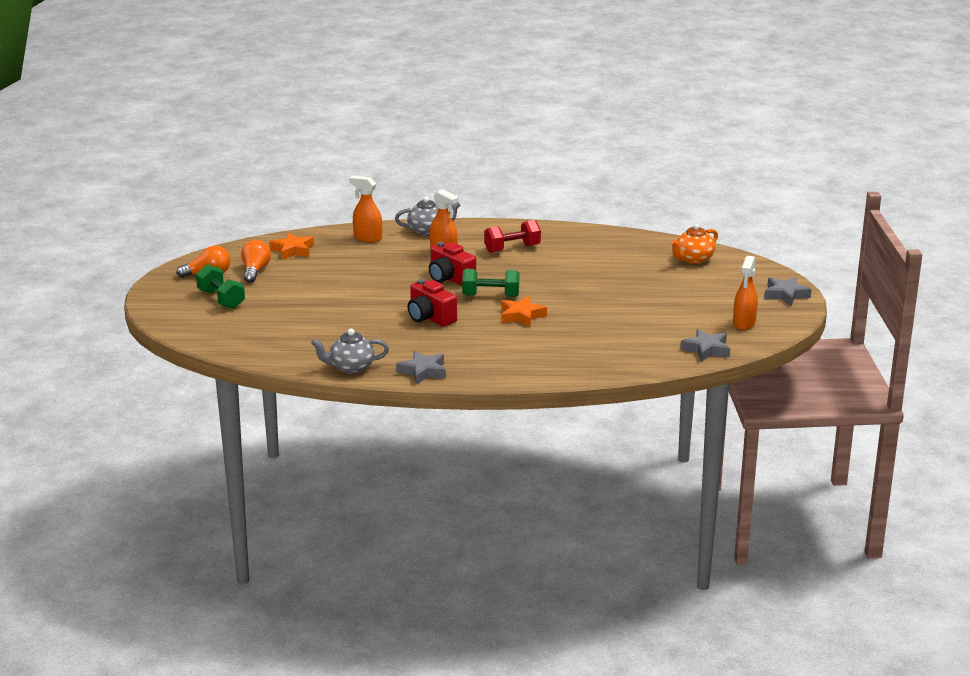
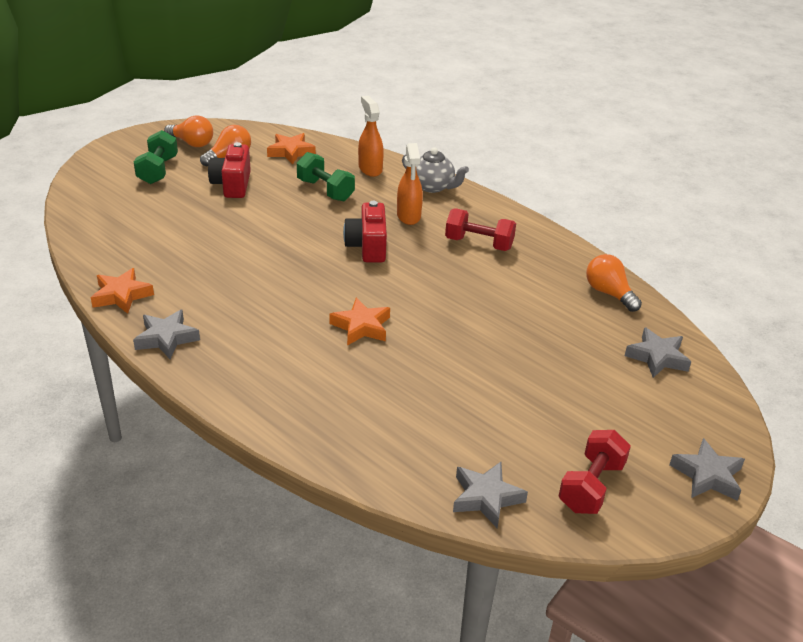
camera: 40 degrees right, 10 degrees up
(351, 367) = (121, 295): grey teapot -> orange star
(430, 318) = (278, 280): red camera -> red camera (232, 185)
(490, 296) = (372, 286): green dumbbell -> green dumbbell (325, 190)
(624, 241) = (609, 293): none -> orange light bulb
(693, 259) = (657, 357): orange teapot -> grey star
(744, 323) = (591, 486): orange spray bottle -> red dumbbell

